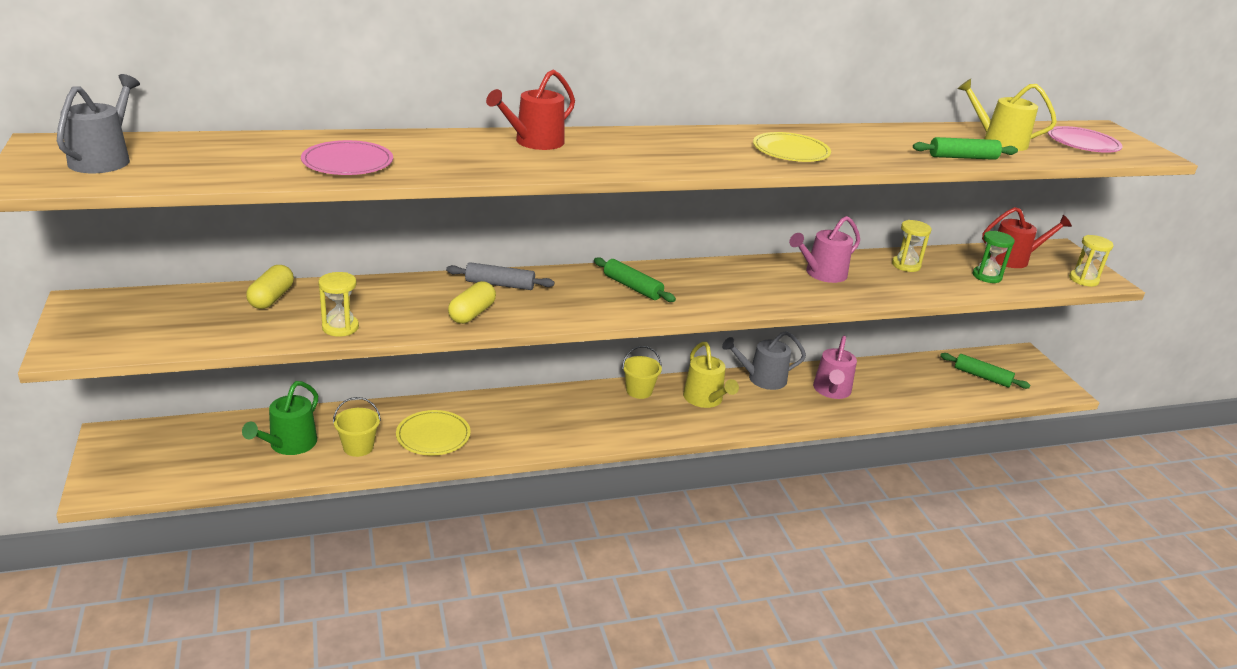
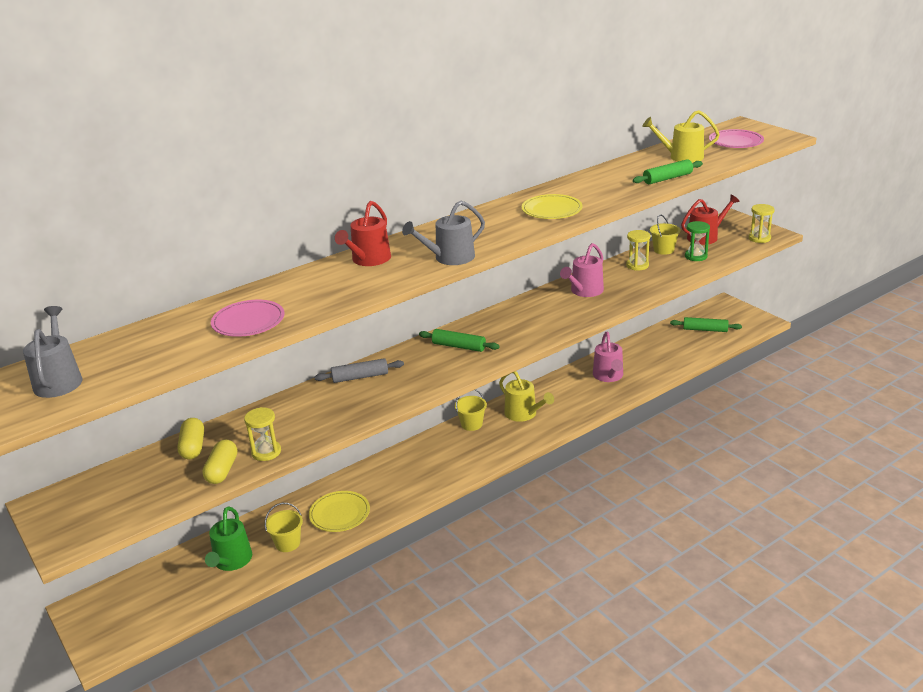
camera: 15 degrees left, 0 degrees up
(472, 314) = (357, 407): yellow capsule -> yellow capsule (222, 471)
(762, 379) = (555, 384): grey watering can -> grey watering can (450, 258)
(950, 258) = (663, 250): none -> yellow bucket

